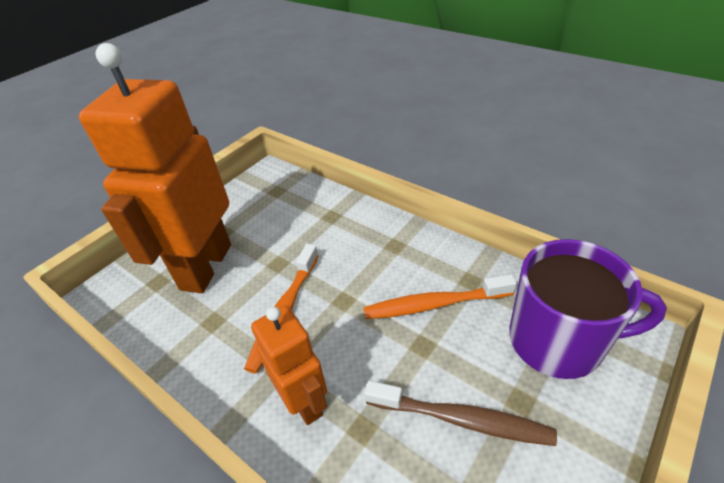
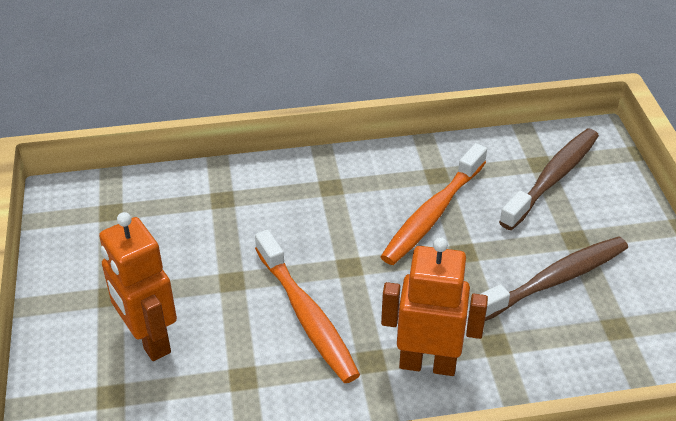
camera: 50 degrees left, 0 degrees up
(205, 266) = (149, 340): orange robot -> orange robot, size x0.53
(558, 341) = (552, 178): purple mug -> brown toothbrush

